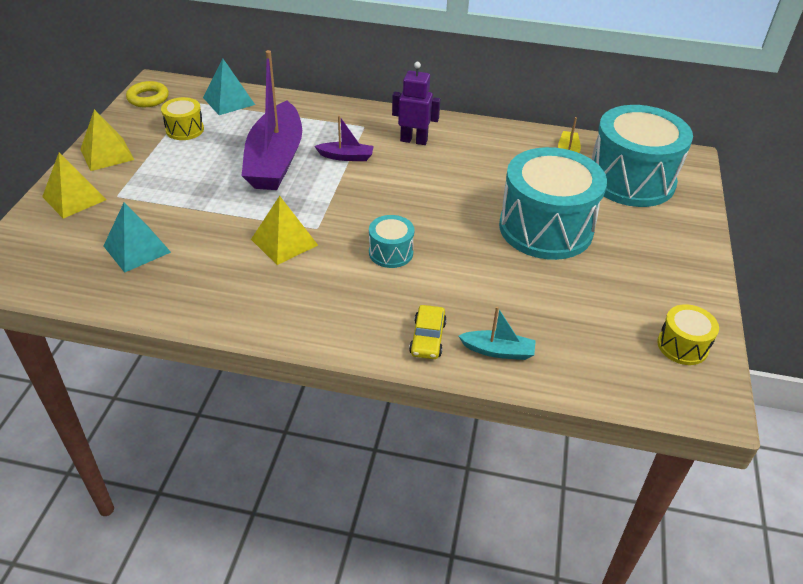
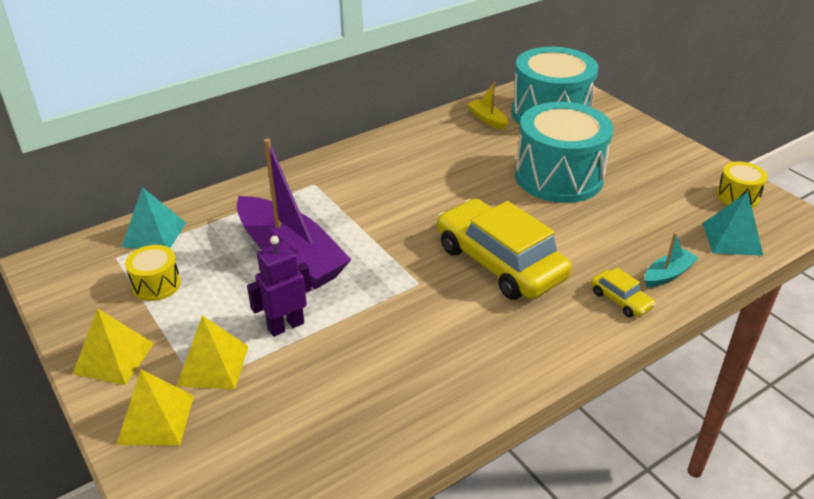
camera: 45 degrees left, 5 degrees down
(137, 249) = (305, 411): turquoise pyramid -> turquoise pyramid (732, 239)
(148, 98) = (60, 281): yellow ring -> none
(284, 242) = (414, 311): yellow pyramid -> yellow pyramid (213, 365)
(346, 157) = (343, 216): purple boat -> none
(391, 253) = (500, 262): turquoise drum -> yellow car
(414, 140) = (372, 172): purple robot -> purple robot (285, 326)

